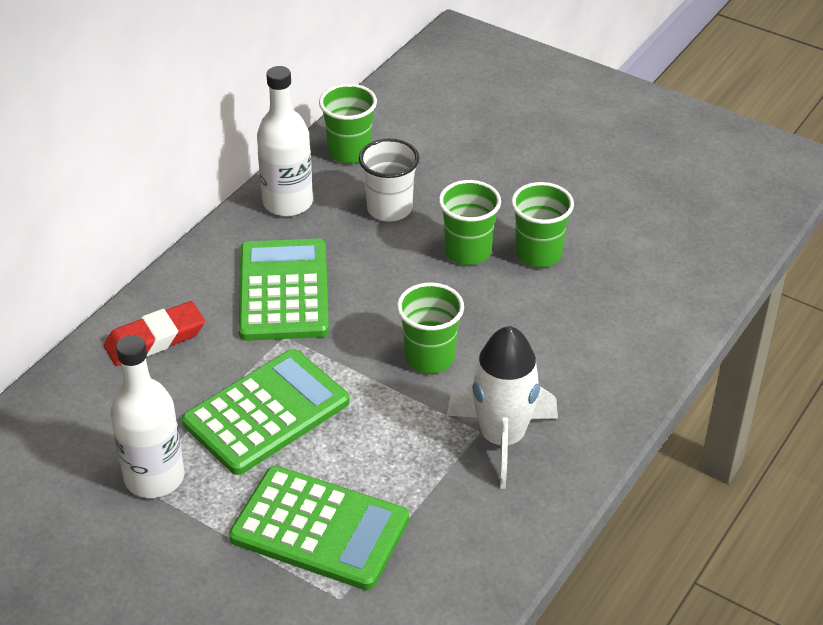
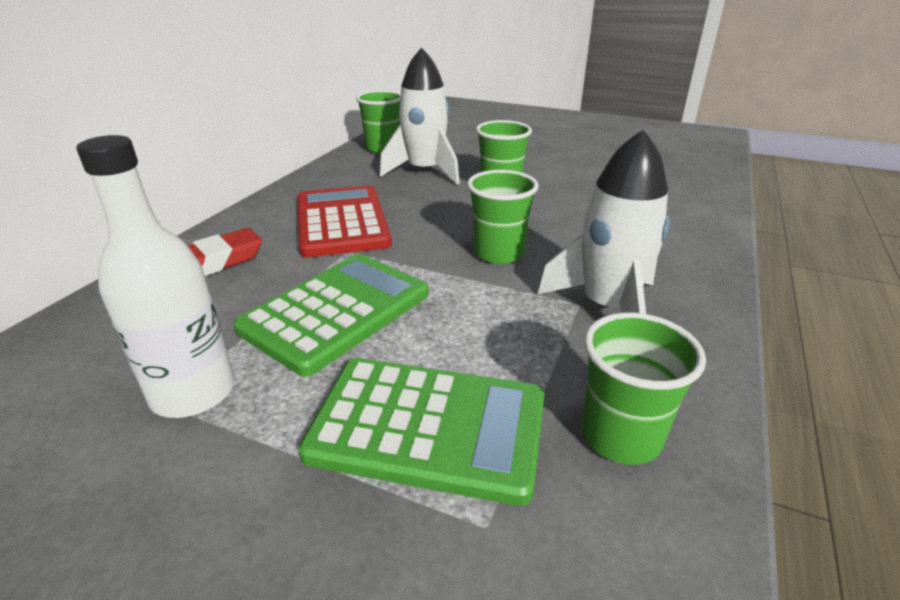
camera: 10 degrees left, 10 degrees down
(283, 291) = (341, 222): green calculator -> red calculator
(288, 202) = (337, 174): white bottle -> none
(389, 209) = (424, 171): white cup -> white rocket
(538, 254) = (559, 185): green cup -> green cup (620, 436)

